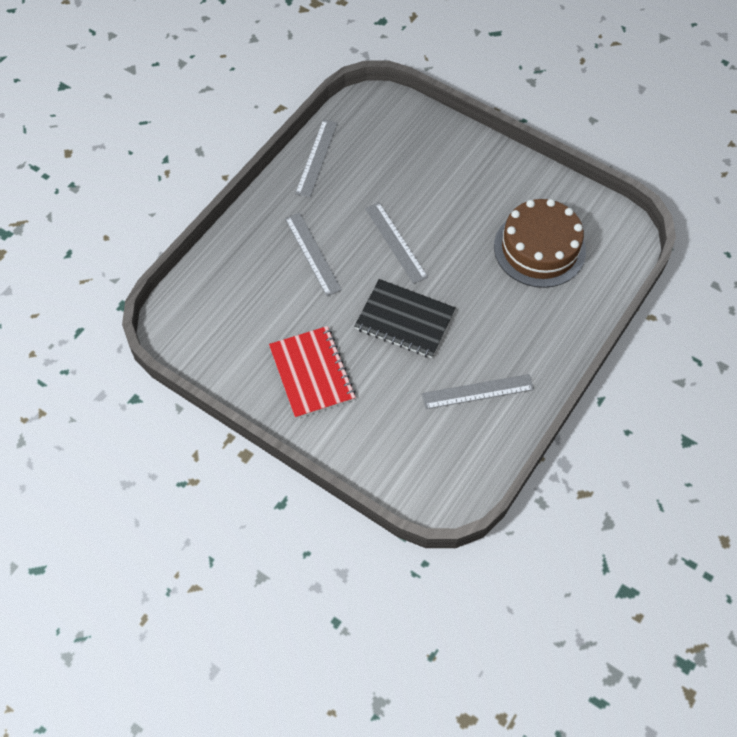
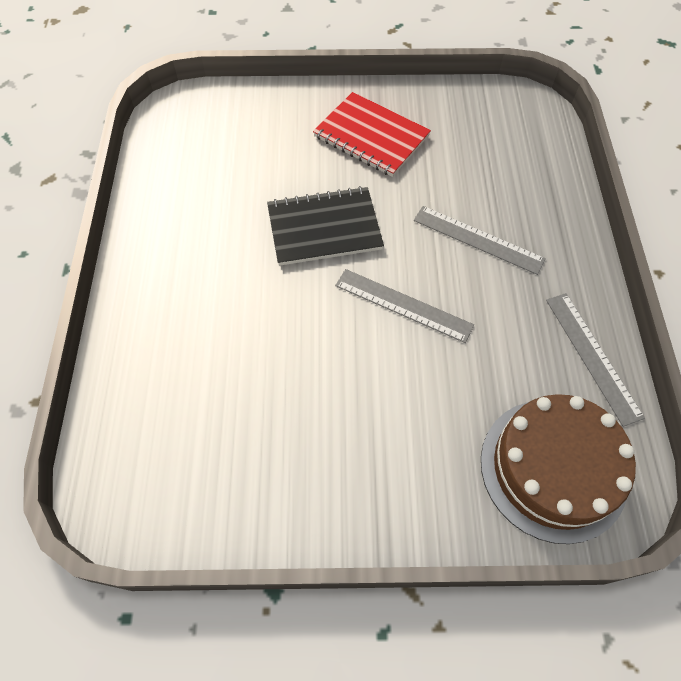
camera: 145 degrees right, 0 degrees up
(477, 391) = (201, 203): grey ruler -> none
(539, 248) = (225, 403): brown cake -> brown cake (553, 468)

